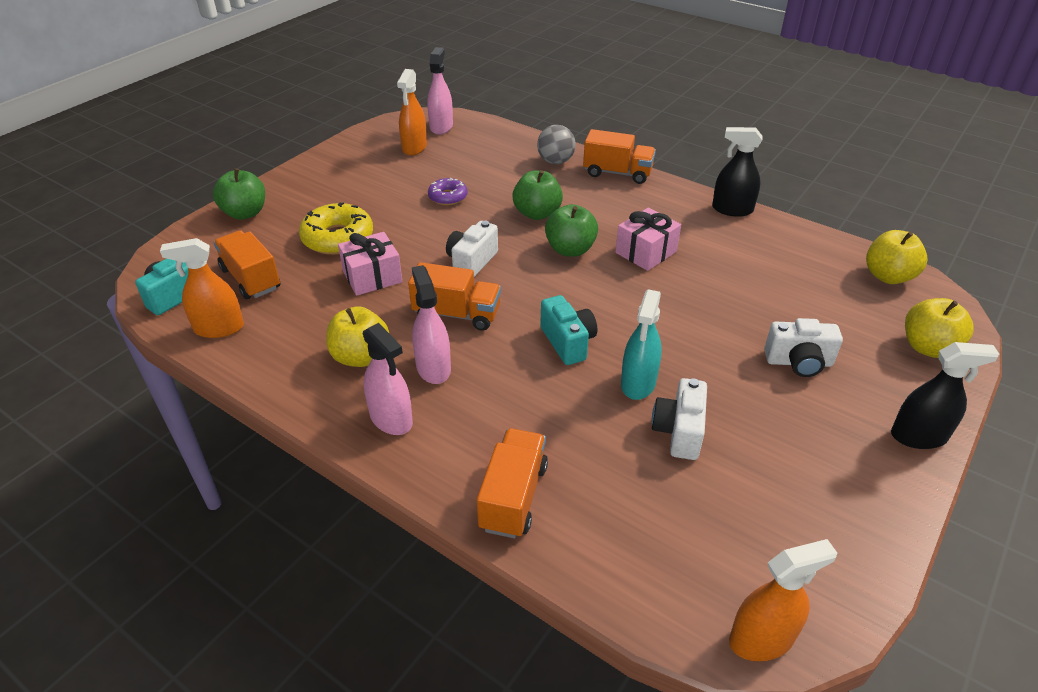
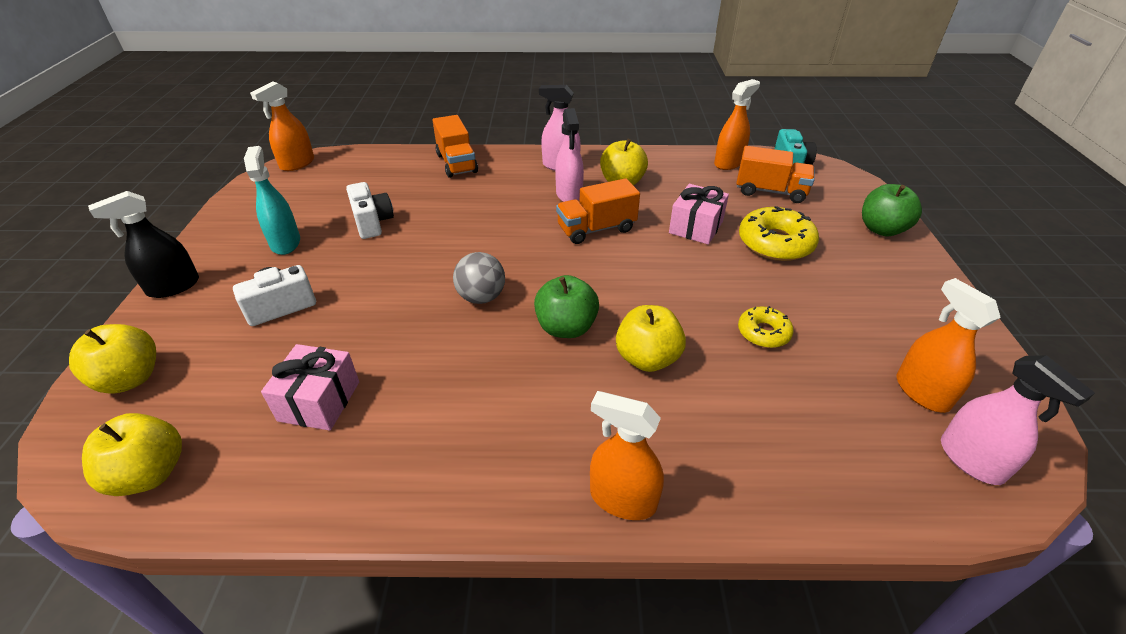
camera: 145 degrees right, 0 degrees up
(433, 368) = (569, 194): pink spray bottle -> pink spray bottle turned 45 degrees clockwise
(448, 197) = (763, 333): purple donut -> yellow donut
(471, 262) = (639, 272): white camera -> none
(537, 213) = (647, 358): green apple -> yellow apple
(555, 161) = (730, 473): grey ball -> grey ball (481, 297)
(568, 342) = (492, 244): turquoise camera -> none
(617, 173) = (622, 499): orange truck -> orange spray bottle
(638, 383) = (417, 239): turquoise spray bottle -> turquoise spray bottle (285, 243)
(646, 252) = (484, 363): pink gift -> pink gift (319, 401)
(732, 209) = (403, 505): black spray bottle -> none

